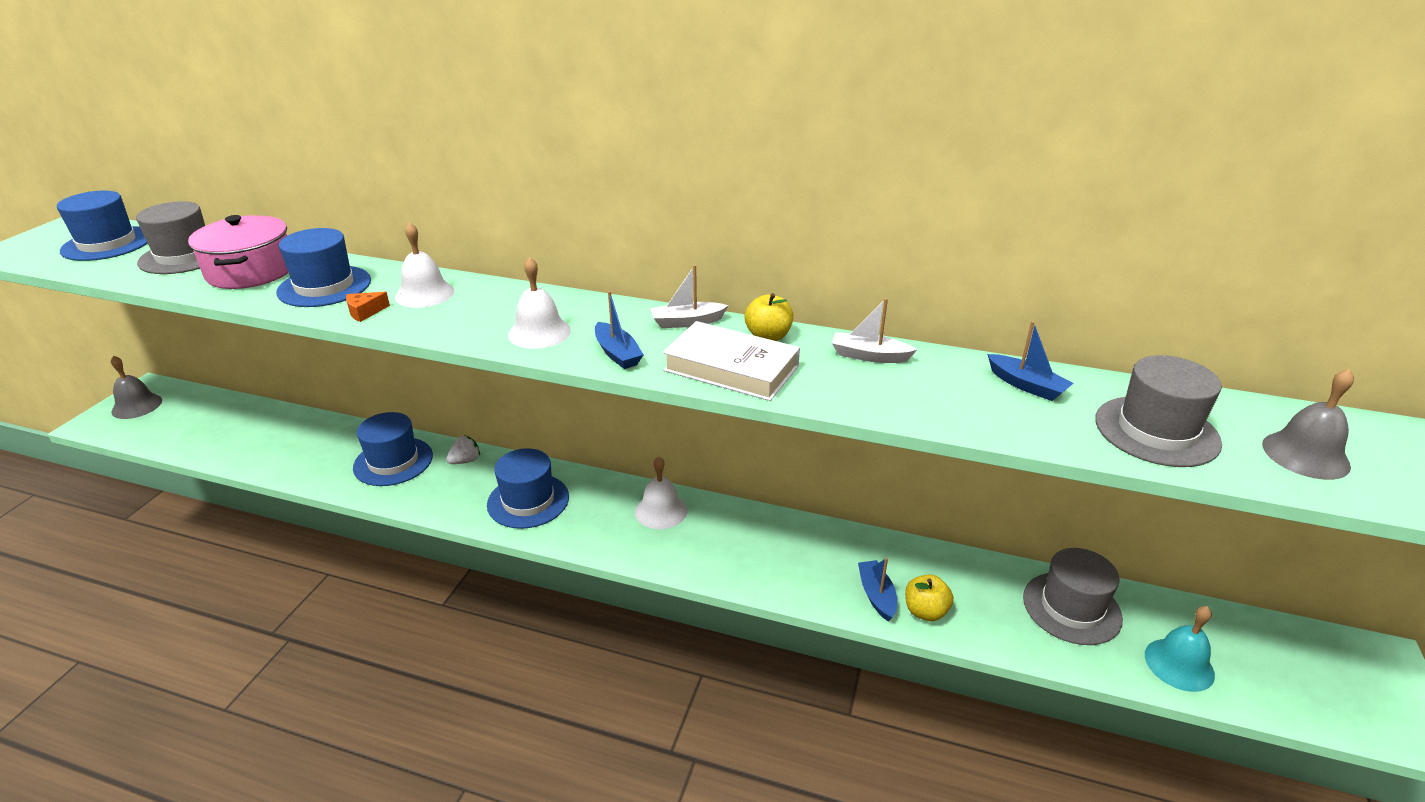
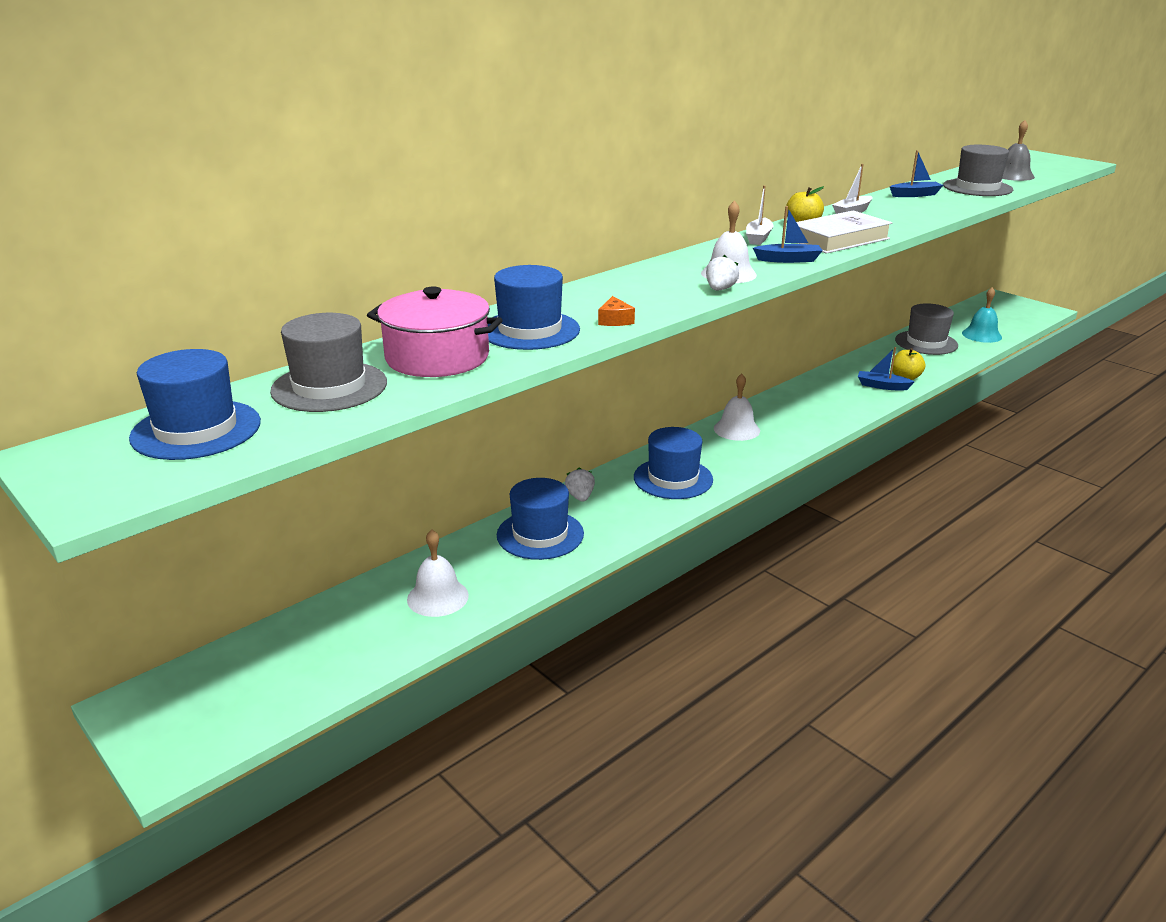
camera: 60 degrees left, 5 degrees down
(137, 406) = (172, 716): grey bell -> none
(424, 294) = (603, 298): white bell -> white bell (437, 597)
(484, 338) = (720, 289): none -> white strawberry

